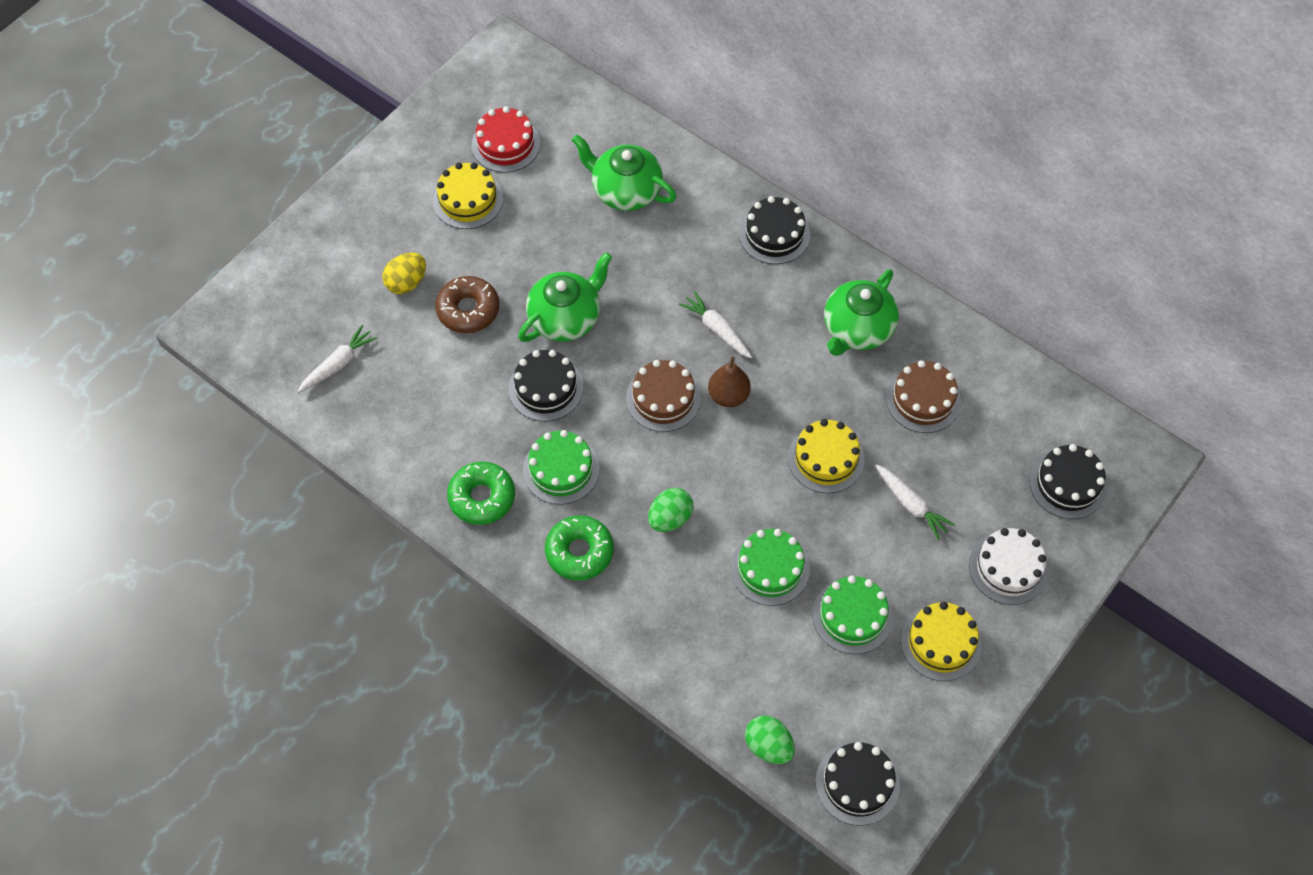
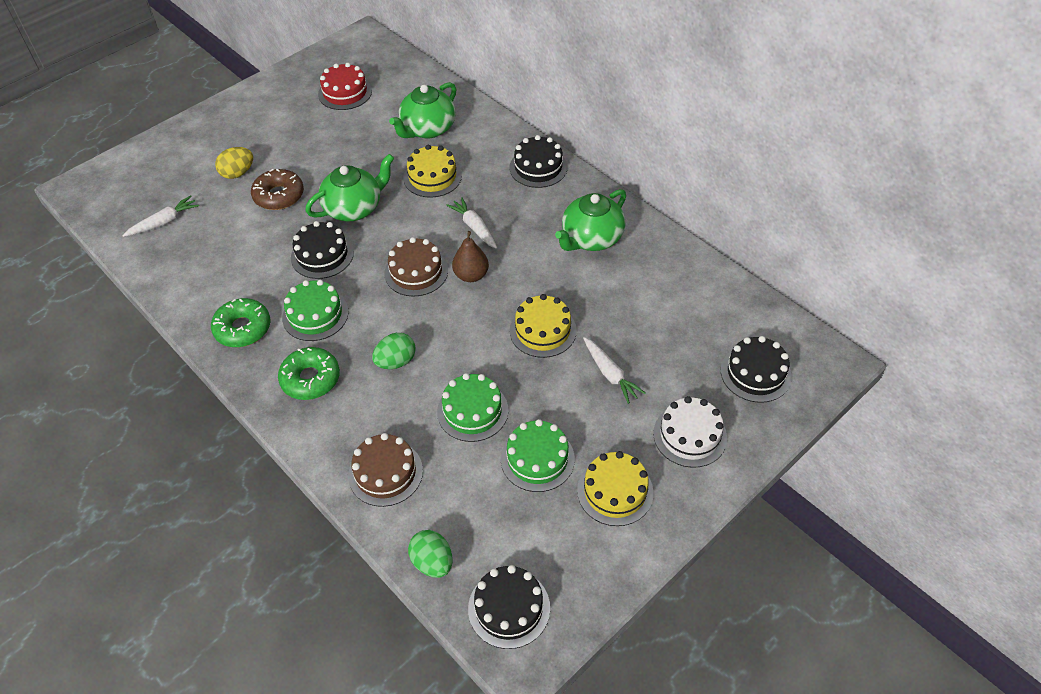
camera: 10 degrees right, 10 degrees down
(468, 200) = (304, 124): yellow cake -> yellow cake (432, 177)
(625, 191) = (427, 129): green teapot -> green teapot turned 90 degrees counterclockwise
(923, 399) = (637, 295): brown cake -> brown cake (385, 473)

